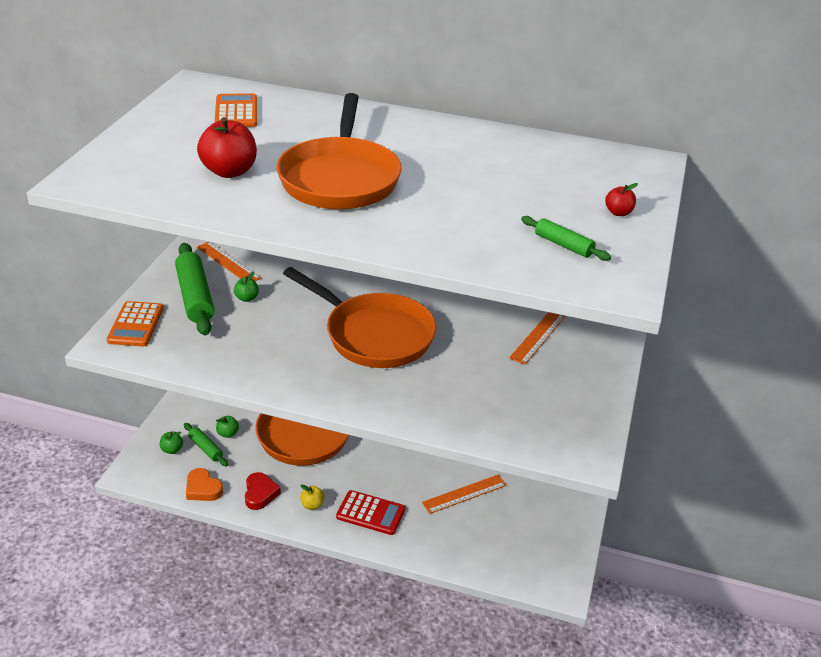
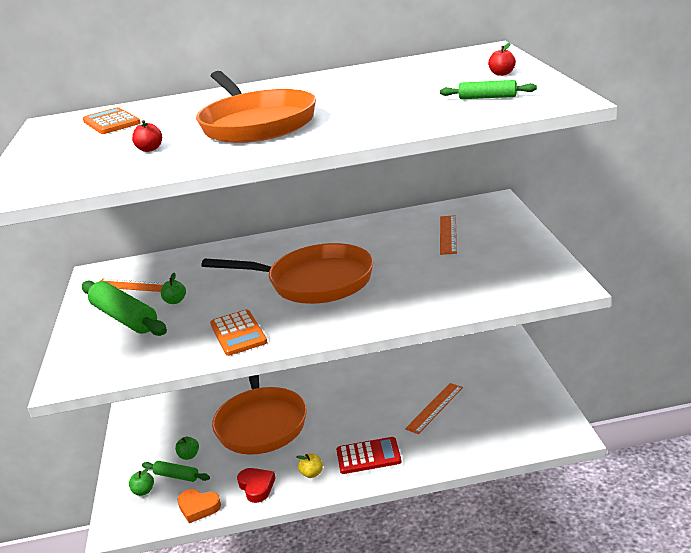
camera: 20 degrees left, 10 degrees down
(136, 325) = (83, 357): orange calculator -> orange calculator (238, 333)
(229, 171) = (150, 149): red apple -> red apple, size x0.50

